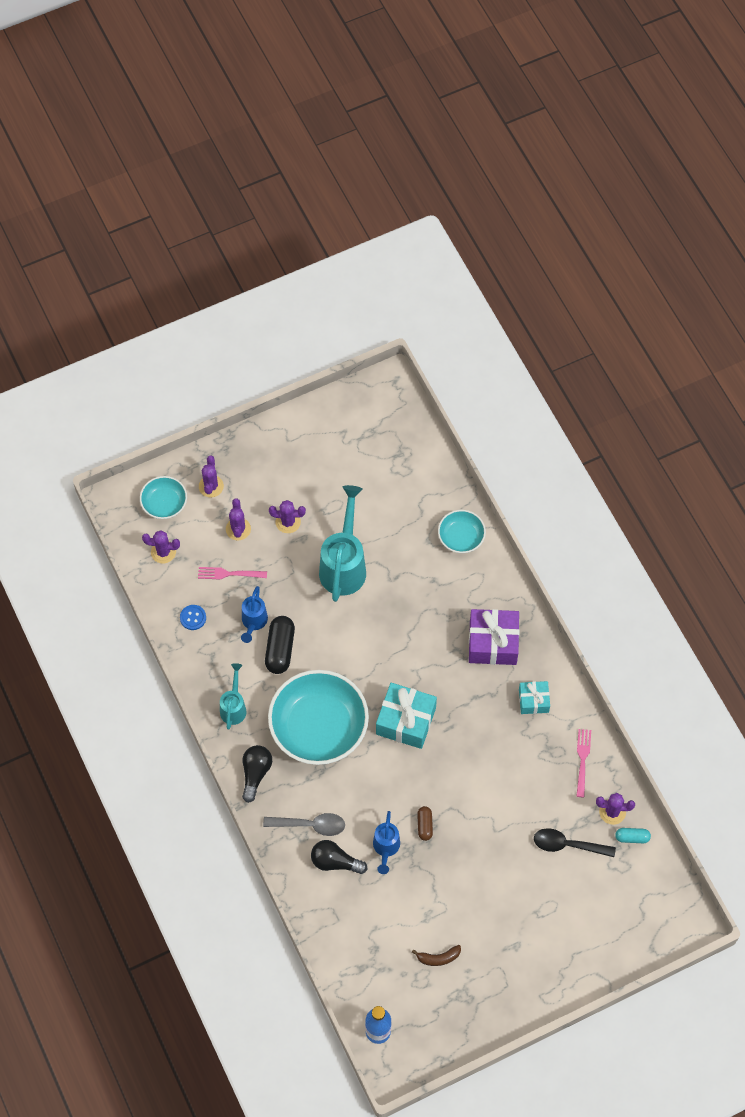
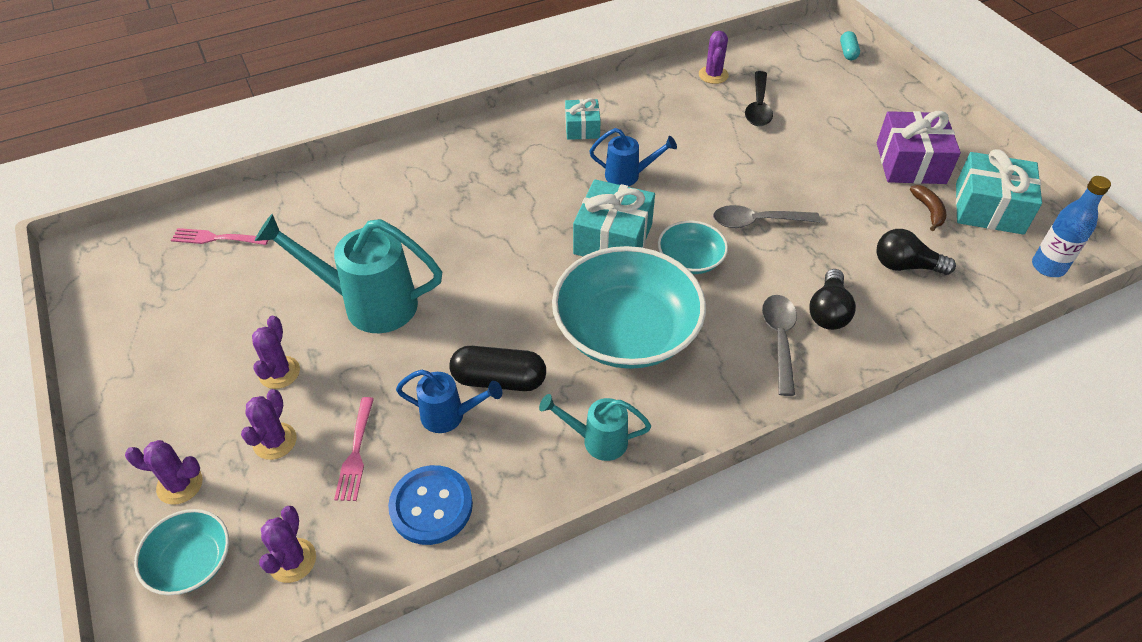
camera: 90 degrees left, 15 degrees down
(193, 618) = (431, 506): blue button -> blue button, size x1.77
(238, 529) = (275, 441): purple cactus -> purple cactus turned 75 degrees counterclockwise
(255, 773) = (708, 408): black light bulb -> black light bulb (905, 266)
(385, 848) = (797, 259): blue watering can -> blue watering can (628, 176)
(425, 825) = (757, 222): brown capsule -> grey spoon
(442, 1006) = (989, 208): none -> turquoise gift
(461, 537) = (350, 185): turquoise bowl -> turquoise bowl (690, 259)
(493, 643) = (504, 159): purple gift -> purple gift (910, 163)
(582, 760) = (655, 94): pink fork -> pink fork (217, 238)
(632, 837) = (740, 63): turquoise capsule -> turquoise capsule (848, 52)

